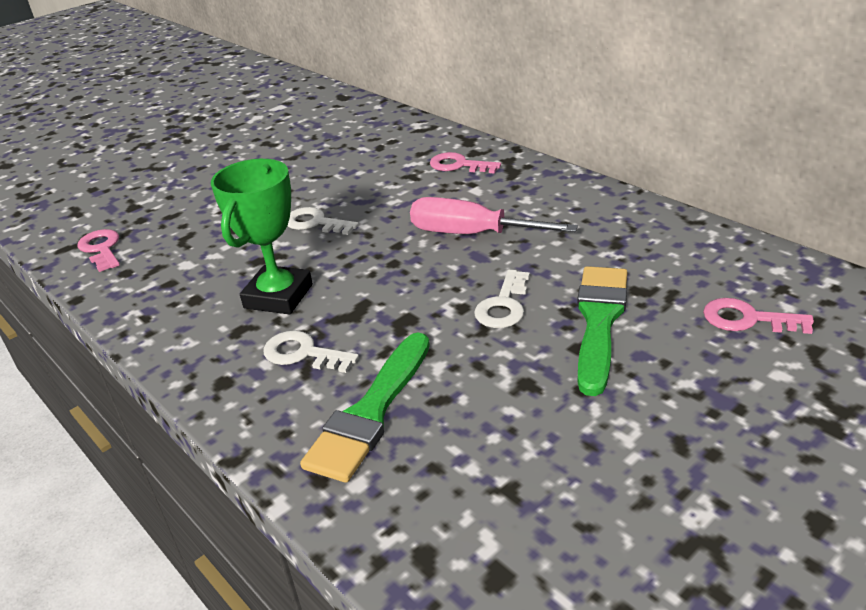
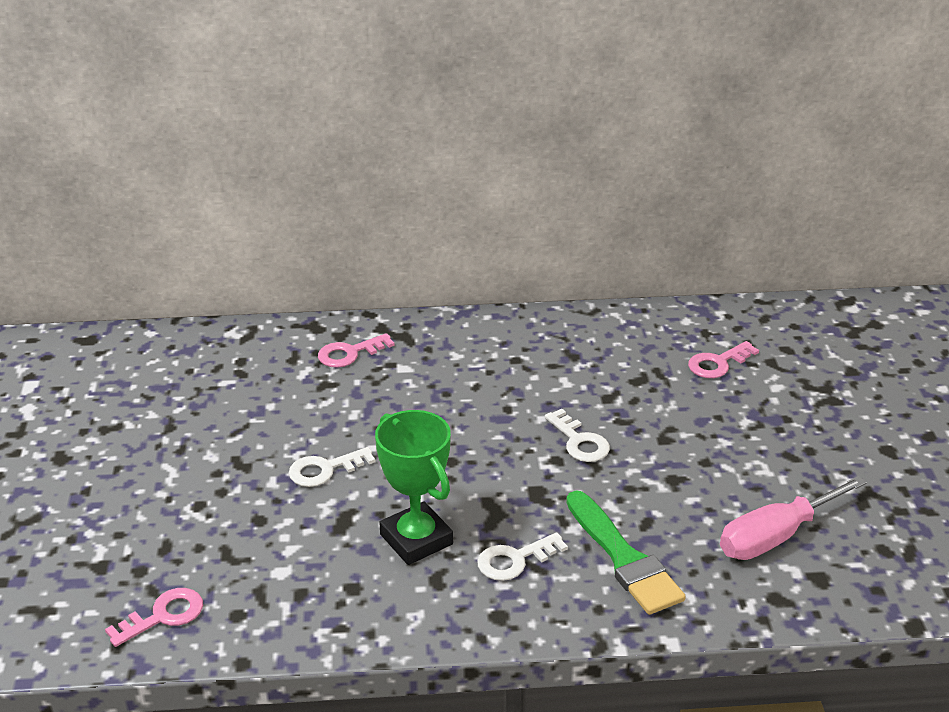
camera: 55 degrees left, 0 degrees up
(101, 249) = (163, 616): pink key -> pink key turned 135 degrees clockwise
(471, 234) = (467, 405): pink screwdriver -> pink screwdriver (776, 536)
(599, 321) = (649, 415): green brush -> none

